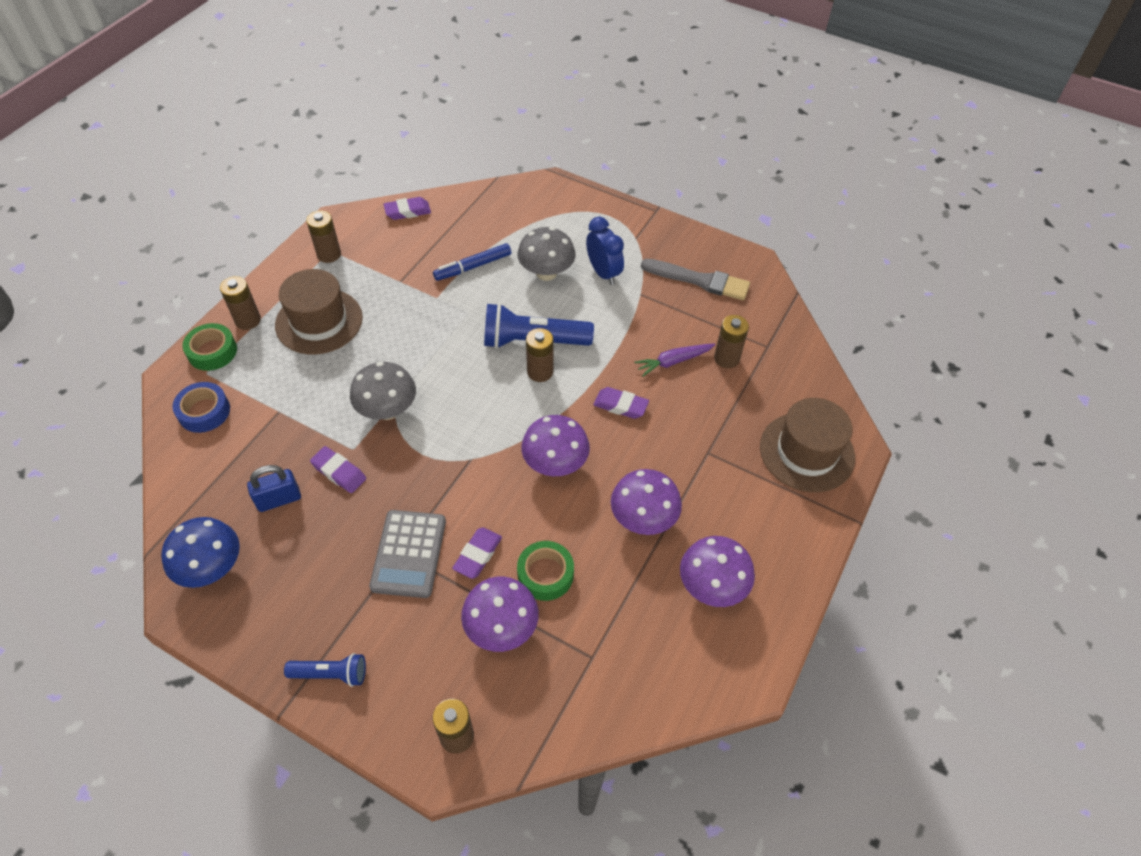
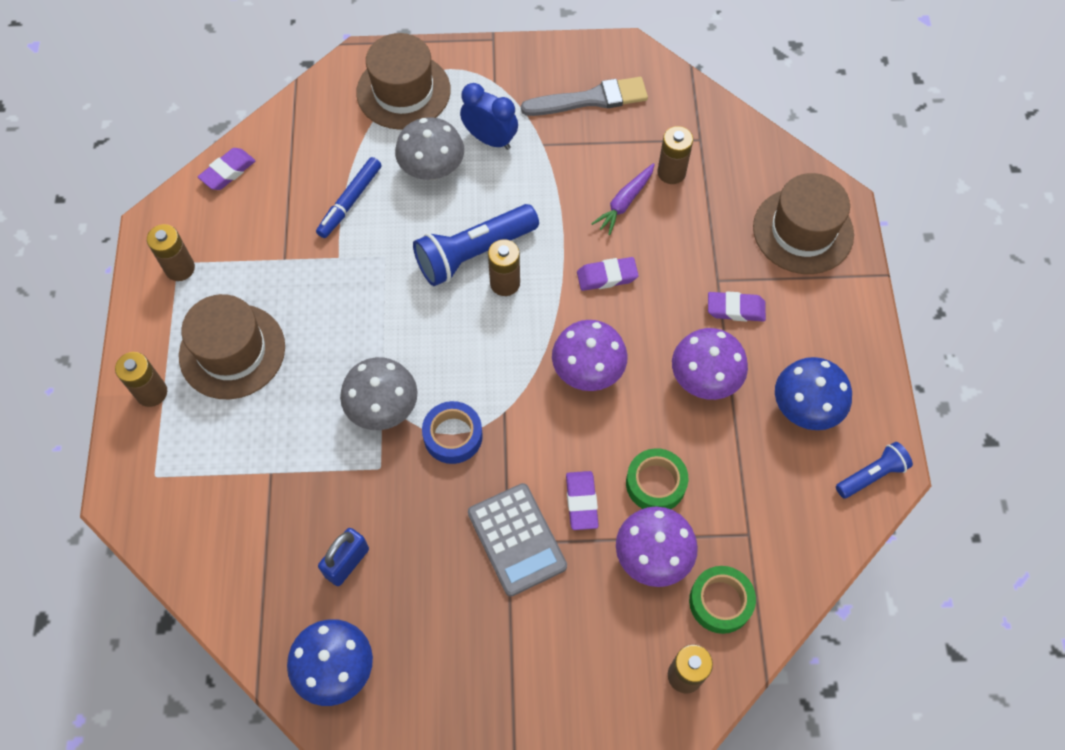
camera: 30 degrees left, 10 degrees up
(204, 412) = (190, 518): blue tape -> blue tape (453, 436)
(212, 351) = (141, 449): green tape -> green tape (720, 602)
(331, 674) = (532, 694): blue flashlight -> blue flashlight (871, 475)
(339, 472) = (385, 500): purple eraser -> purple eraser (735, 309)
(565, 215) = (403, 91): none -> brown hat
(712, 586) = (805, 408): purple mushroom -> blue mushroom

